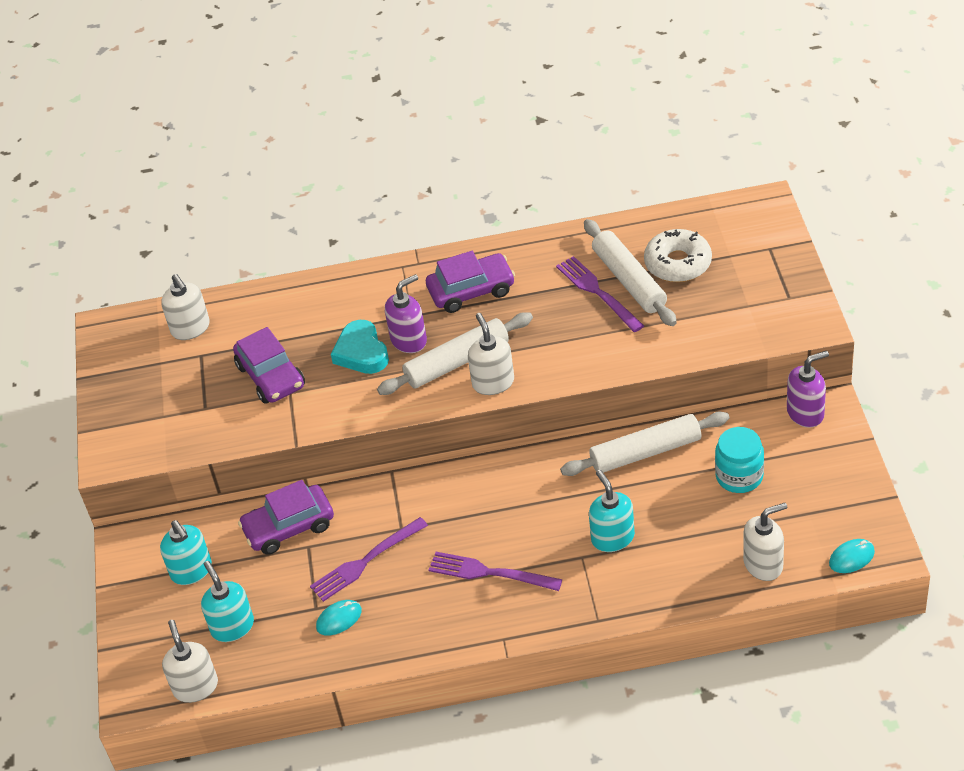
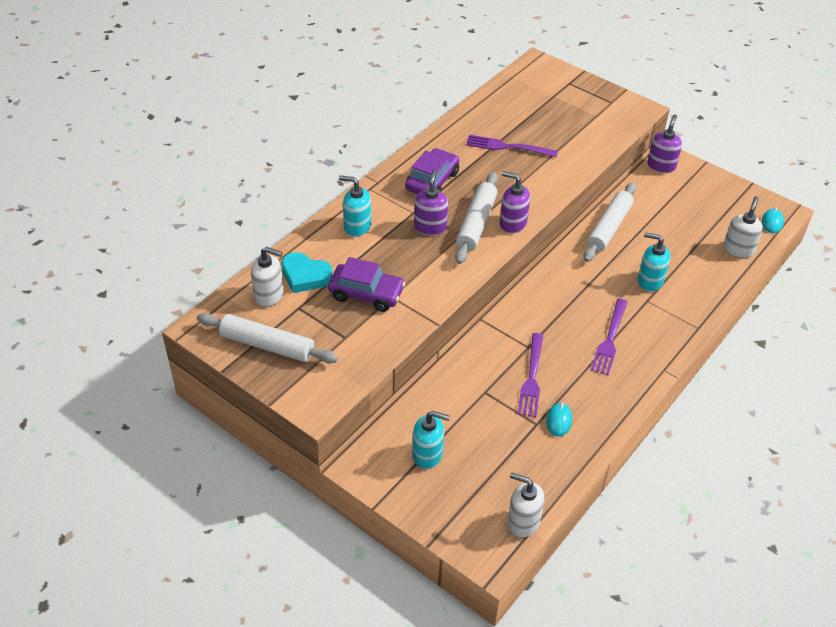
camera: 50 degrees left, 0 degrees up
(232, 626) = (499, 469): turquoise soap dispenser -> turquoise soap dispenser (357, 226)
(289, 527) = (458, 388): purple car -> none
(361, 352) = (409, 249): turquoise heart -> turquoise heart (305, 276)
(489, 573) = (609, 339): purple fork -> purple fork turned 45 degrees counterclockwise
(493, 382) = (512, 223): white soap dispenser -> purple soap dispenser
(629, 280) = (517, 132): white rolling pin -> white rolling pin (267, 345)
(678, 263) = (531, 112): white donut -> none
(739, 476) = (670, 213): turquoise jar -> none

